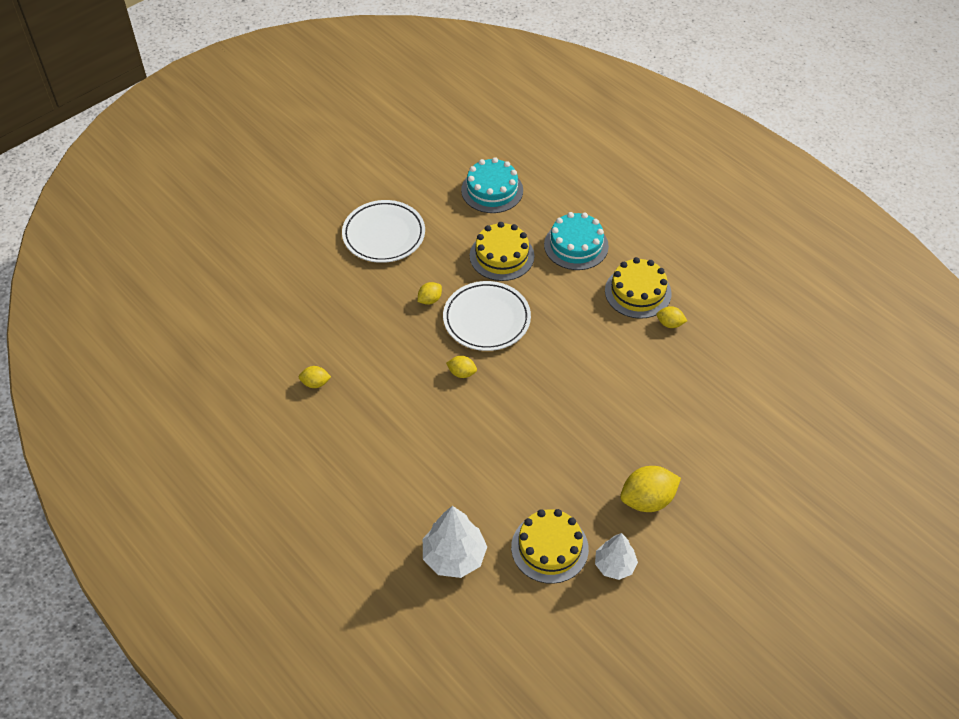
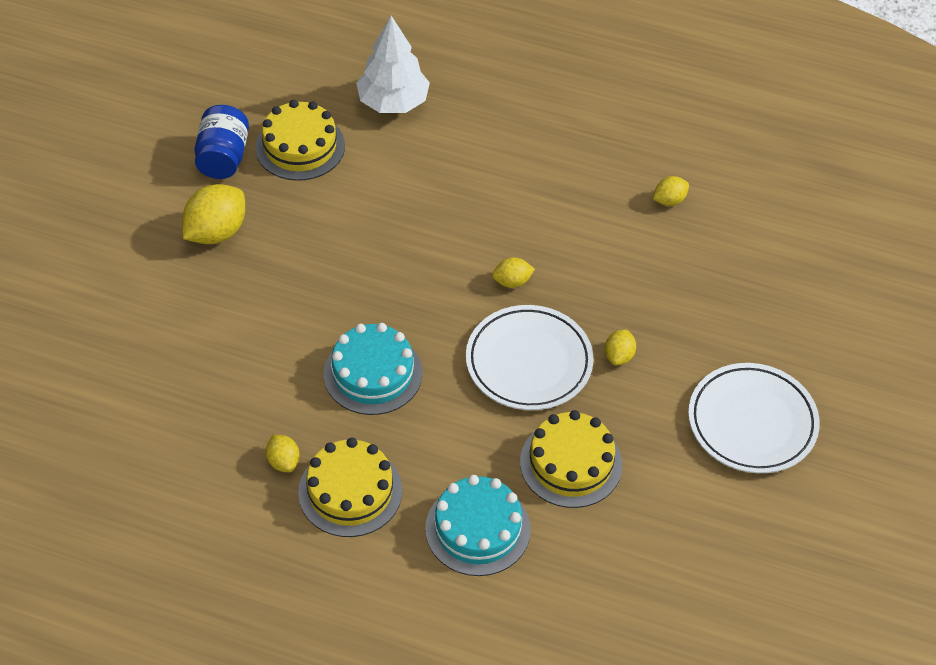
camera: 150 degrees right, 0 degrees up
(492, 190) = (660, 570): turquoise cake -> turquoise cake (373, 373)
(614, 565) = (223, 157): white tree -> blue jar
(670, 324) = (283, 461): yellow lemon -> yellow lemon turned 75 degrees clockwise

